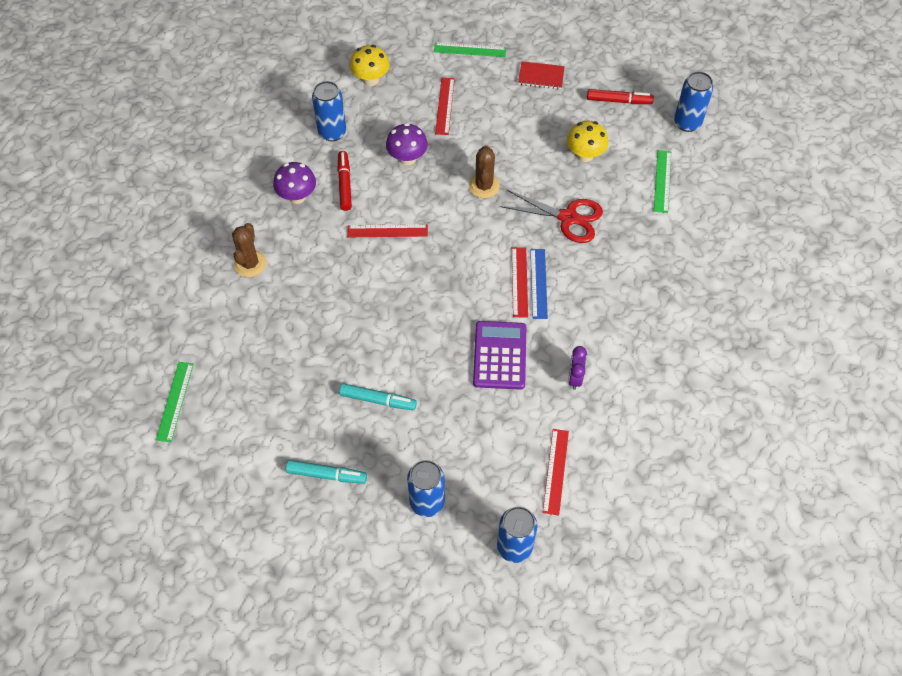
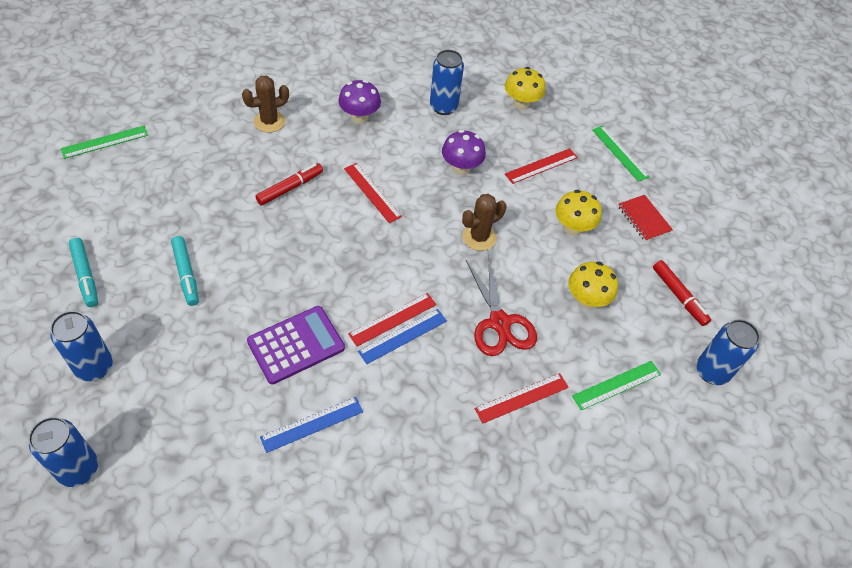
camera: 50 degrees right, 5 degrees down
(344, 184) = (397, 140): red marker -> red marker (289, 188)
(517, 123) = (572, 228): none -> yellow mushroom
(555, 471) = (188, 463): red ruler -> red ruler (522, 398)
(575, 378) = (312, 424): purple clock -> blue ruler

